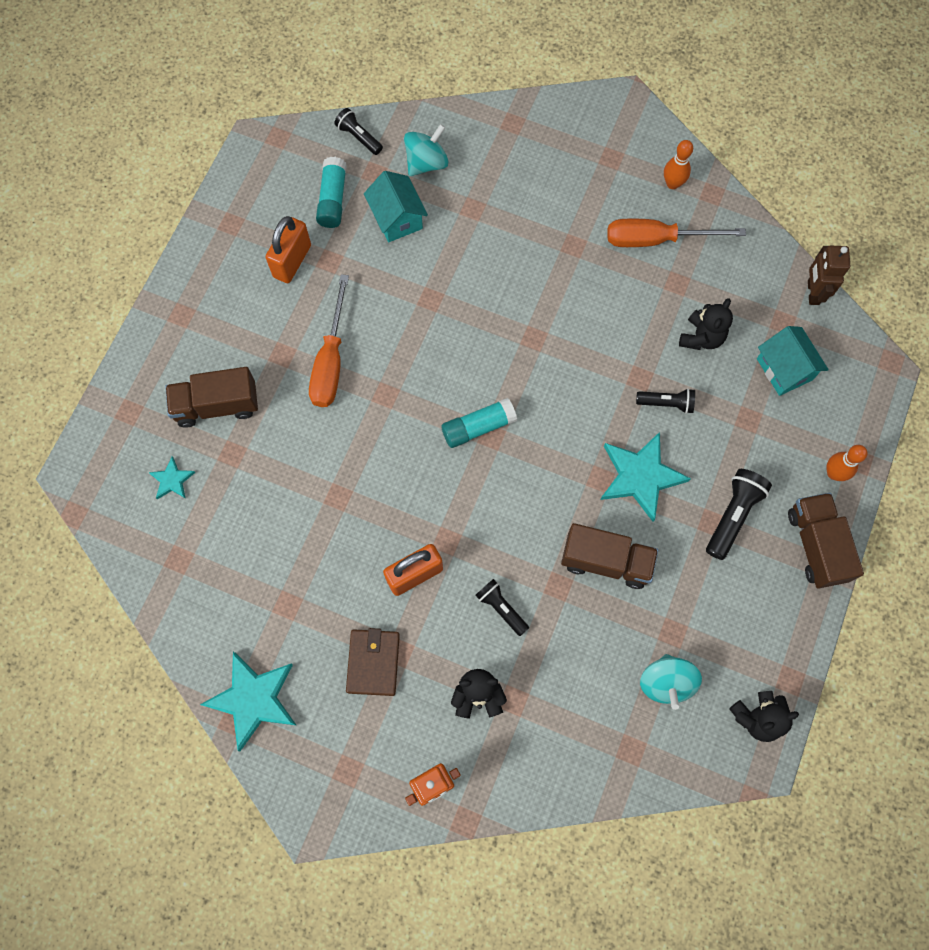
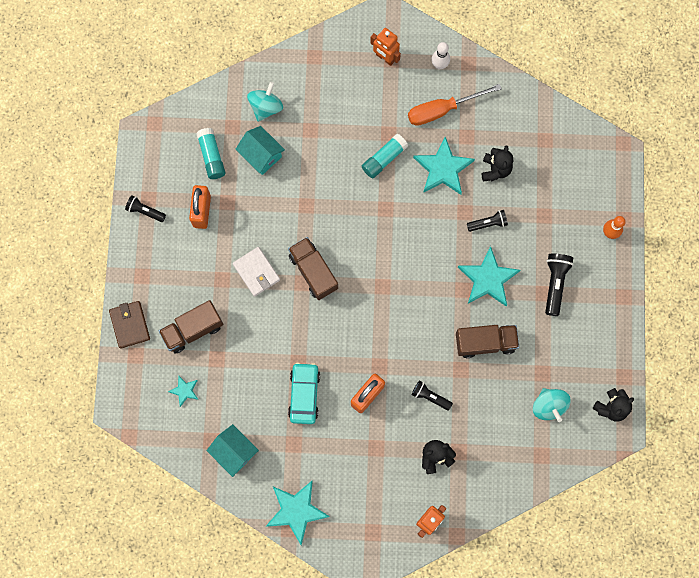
camera: 20 degrees left, 5 degrees up
(329, 543) = (304, 394): none -> turquoise car
(331, 360) = (256, 272): orange screwdriver -> white wallet
(359, 137) = (211, 104): black flashlight -> black flashlight (145, 211)
(373, 662) = (362, 460): brown wallet -> brown wallet (130, 325)
(478, 427) = (371, 283): turquoise glue stick -> turquoise glue stick (384, 159)
(604, 153) = (385, 58): none -> orange robot
(630, 313) = (443, 169): none -> turquoise star
(672, 183) = (439, 65): orange bowling pin -> white bowling pin
(784, 369) = (556, 173): turquoise house -> turquoise house (234, 451)
(812, 292) = (558, 112): brown robot -> none
(816, 545) = (613, 285): brown truck -> brown truck (313, 272)

